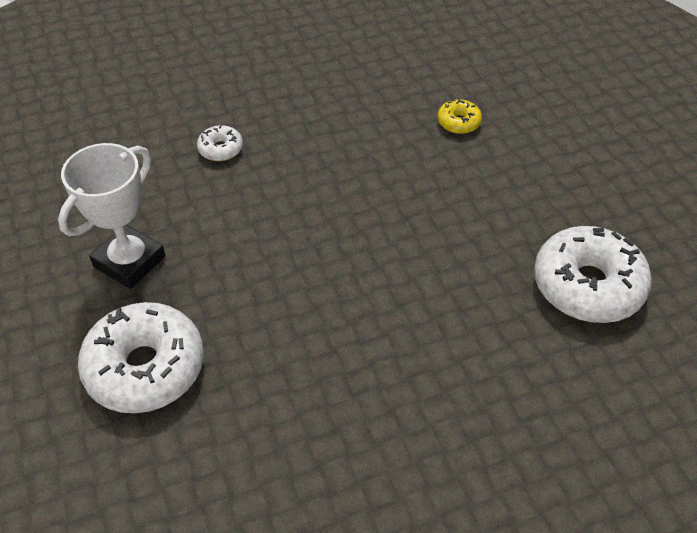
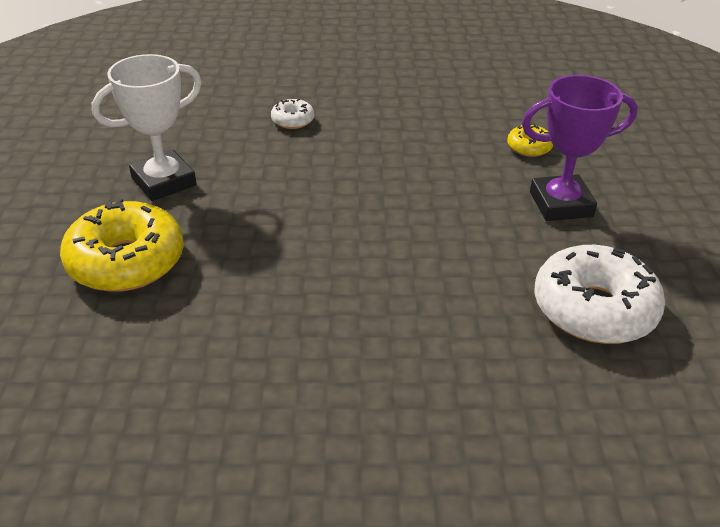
camera: 20 degrees right, 10 degrees down
(145, 368) = (126, 261): white donut -> yellow donut
(514, 180) = (561, 204): none -> purple trophy

